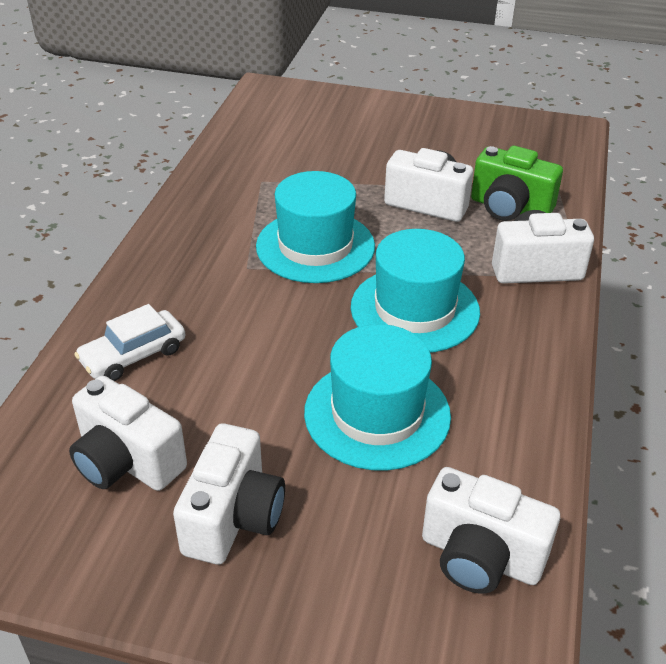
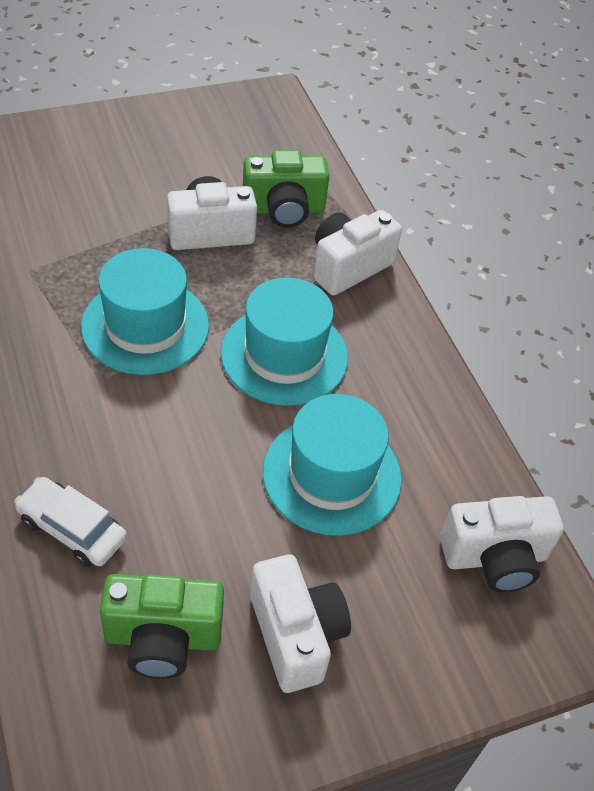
camera: 40 degrees left, 10 degrees up
(127, 462) = (162, 638): white camera -> green camera
(133, 355) = (72, 529): white car -> white car turned 105 degrees clockwise

